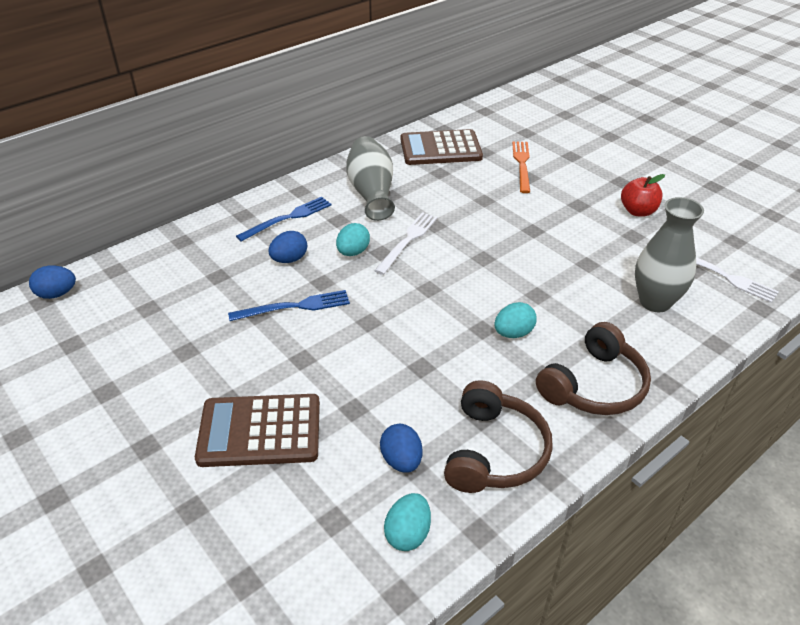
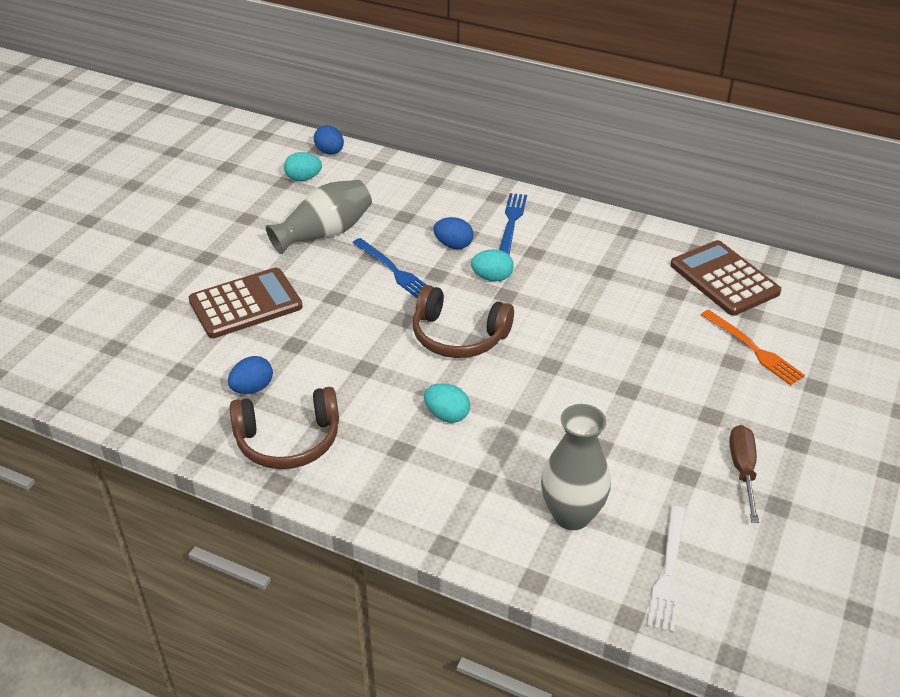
camera: 65 degrees right, 0 degrees up
(260, 431) = (245, 304): brown calculator -> brown calculator turned 90 degrees clockwise
(288, 218) = (511, 222): blue fork -> blue fork turned 105 degrees counterclockwise
(371, 193) = (596, 258): grey vase -> grey vase (324, 233)
(408, 241) = (536, 306): white fork -> none
(408, 534) = (183, 413): turquoise egg -> turquoise egg (303, 178)
(522, 164) = (753, 349): orange fork -> orange fork turned 75 degrees clockwise
(594, 385) = (407, 490): brown headphones -> brown headphones (458, 336)
(638, 211) = (742, 470): red apple -> brown screwdriver

